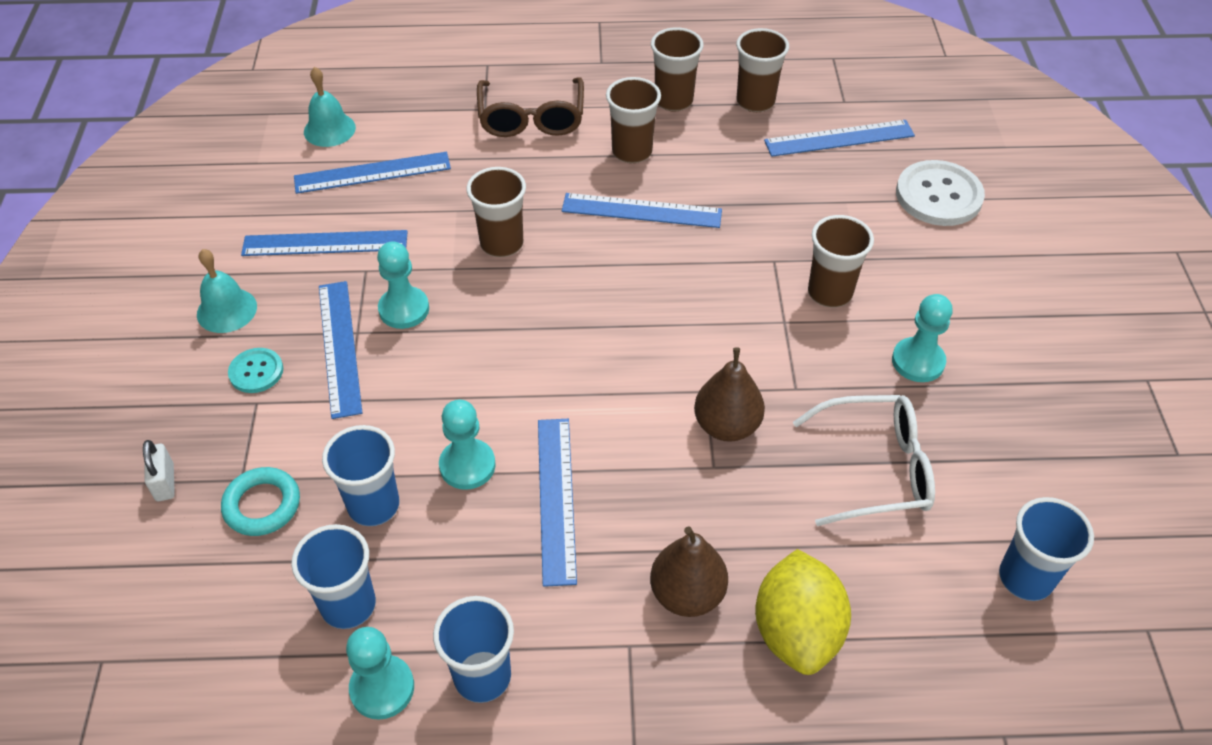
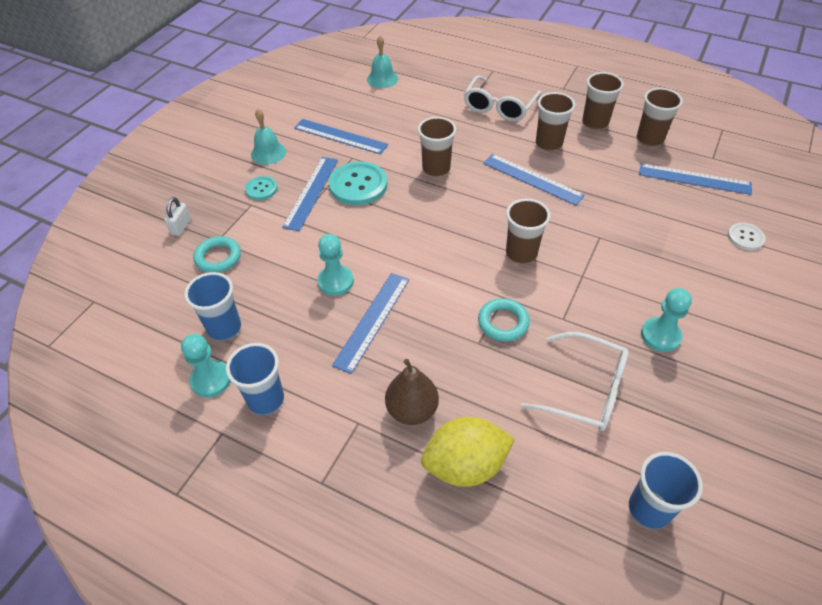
camera: 30 degrees right, 0 degrees up
(372, 173) = (390, 108): blue ruler -> none
(373, 505) = (272, 282): blue cup -> none
(404, 309) = (358, 185): turquoise pawn -> turquoise button
(531, 118) = (499, 106): brown glasses -> white glasses
(727, 426) = (503, 322): brown pear -> turquoise ring
(796, 631) = (465, 465): yellow lemon -> yellow lemon turned 45 degrees clockwise
(829, 293) = (625, 270): brown cup -> brown cup (521, 254)
(938, 195) = (745, 237): white button -> white button, size x0.55

